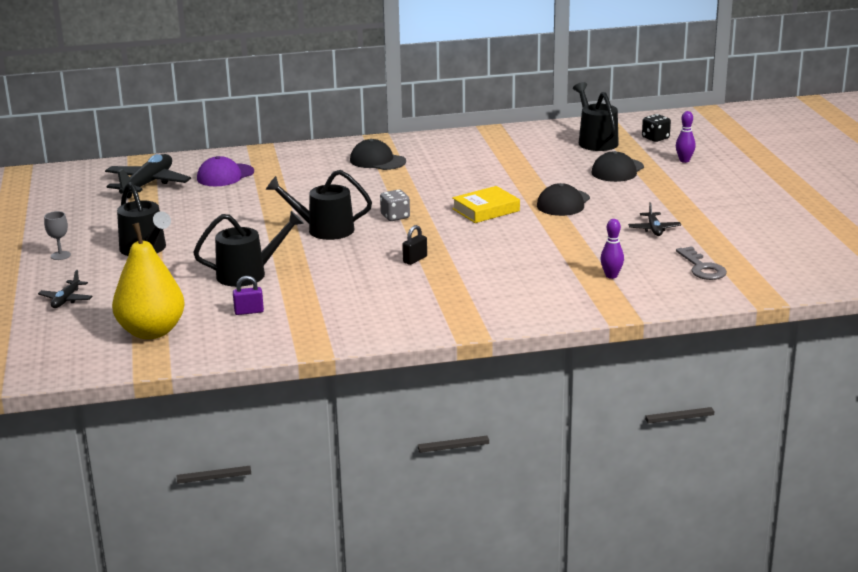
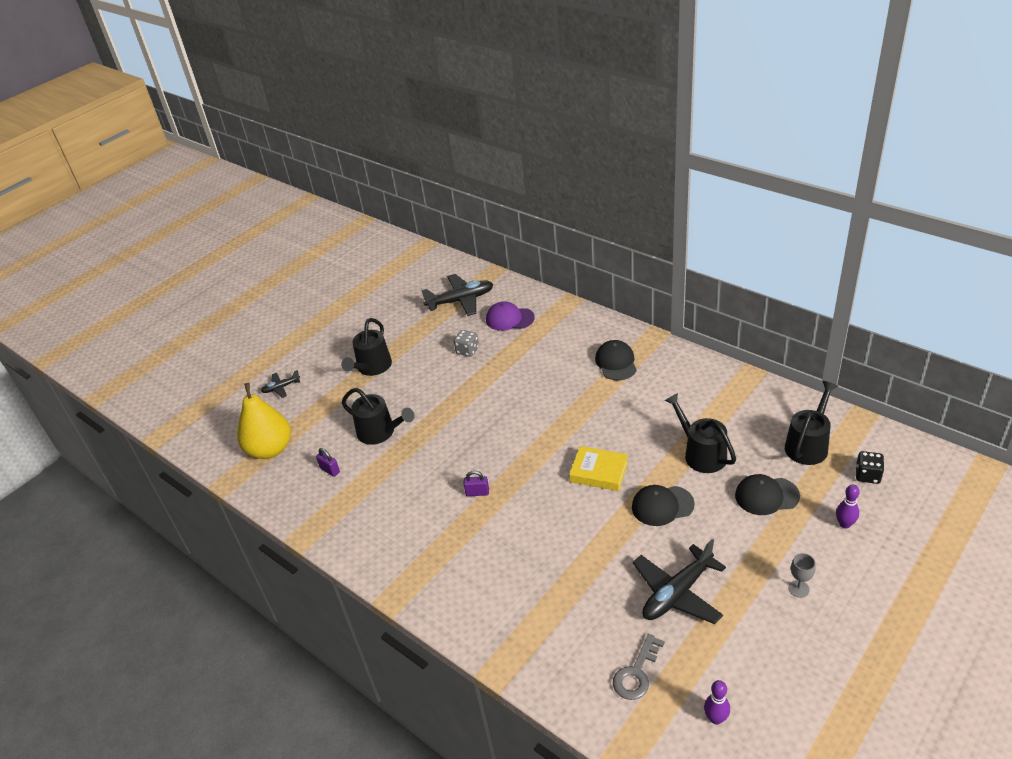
camera: 55 degrees right, 15 degrees up
(60, 255) = (333, 343): grey goblet -> grey goblet (798, 589)
(324, 230) = (478, 418): black watering can -> black watering can (701, 454)
(395, 216) = (535, 435): grey dice -> grey dice (467, 350)
(415, 259) = (477, 493): black padlock -> purple padlock
(611, 276) = (561, 621): purple bowling pin -> purple bowling pin (715, 718)
(654, 229) = (677, 593): black plane -> black plane, size x1.94

